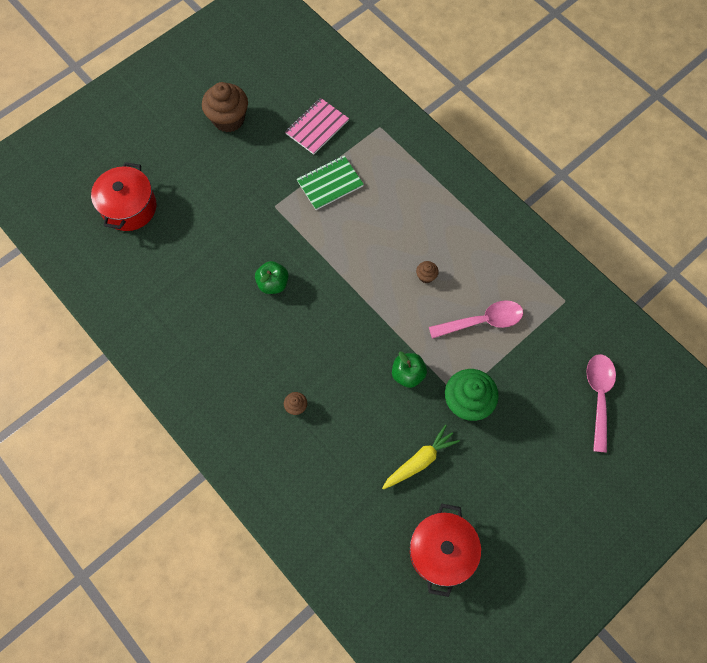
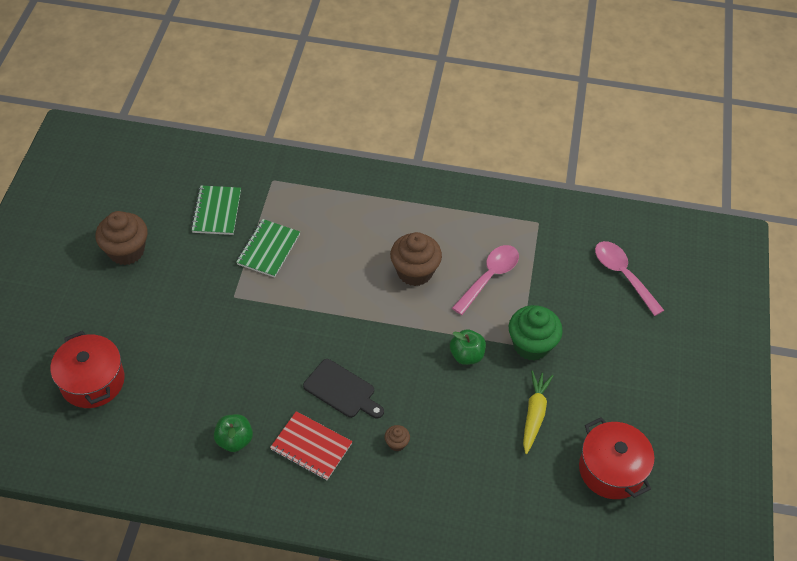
camera: 40 degrees left, 15 degrees down
(234, 364) = (311, 447): none -> red notebook
(273, 284) = (288, 359): green apple -> green apple (234, 440)
(291, 335) = (342, 390): none -> black cutting board
(317, 127) = (216, 211): pink notebook -> green notebook
(426, 276) = (415, 272): brown cupcake -> brown cupcake, size x2.22

